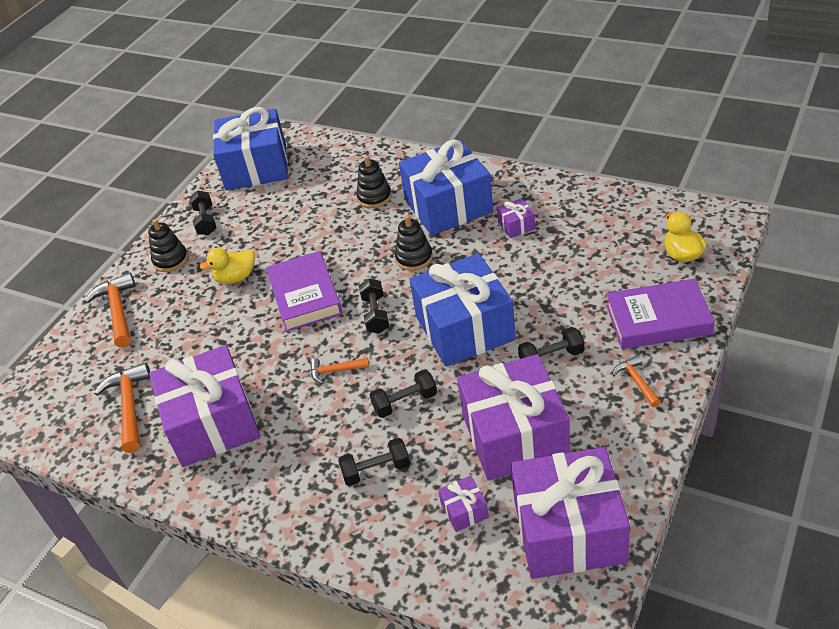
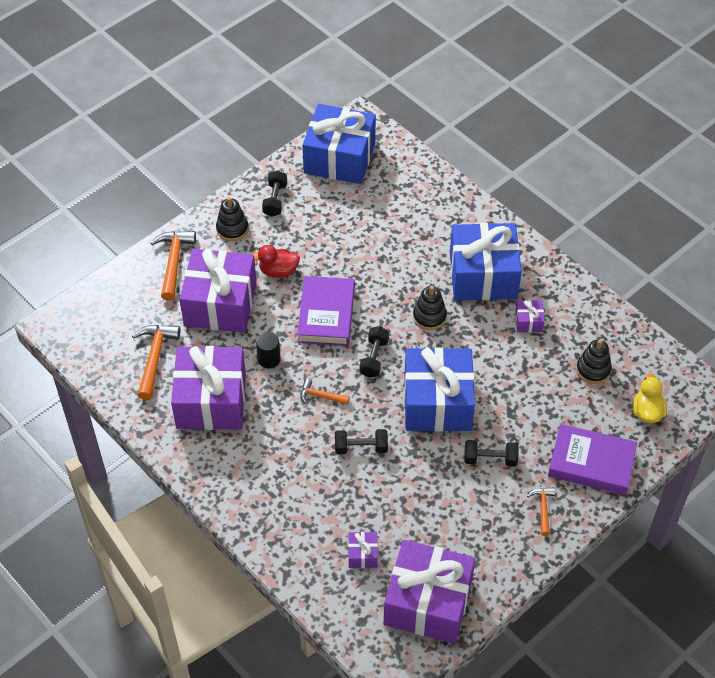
camera: 15 degrees right, 10 degrees up
(236, 277) = (278, 271): yellow duck -> red duck
(261, 358) = (269, 359): none -> black cylinder
(374, 197) = (425, 238): black stacking toy -> black stacking toy (593, 370)
(376, 470) = (314, 494): black dumbbell -> none
(515, 435) = (428, 512): purple gift -> purple gift (220, 304)

